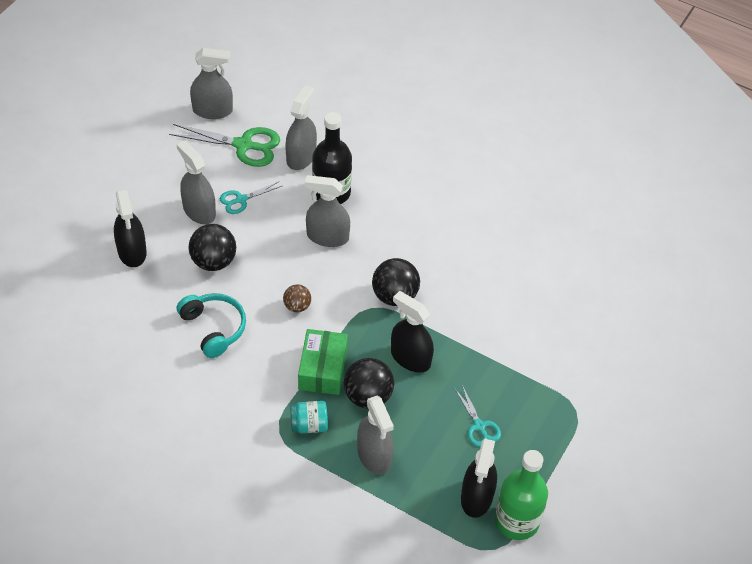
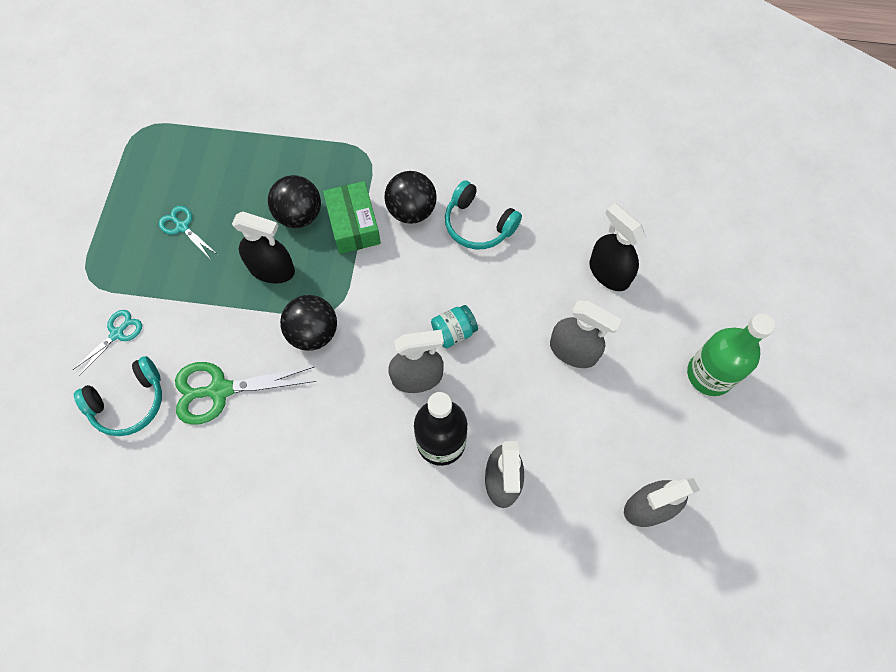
camera: 160 degrees right, 15 degrees up
(213, 261) = (521, 296): black ball -> black ball (411, 211)
(241, 200) = (537, 386): turquoise scissors -> turquoise scissors (117, 334)
(243, 145) = (579, 467): green scissors -> green scissors (220, 390)
(297, 306) = (409, 280): brown ball -> none
(309, 425) = (342, 169): turquoise jar -> turquoise jar (454, 332)
(374, 455) = (272, 164): grey spray bottle -> none
(476, 497) = (168, 163): black spray bottle -> none
(516, 521) = (127, 156): green bottle -> green bottle (709, 374)
(558, 300) = (129, 402): none -> turquoise headphones

